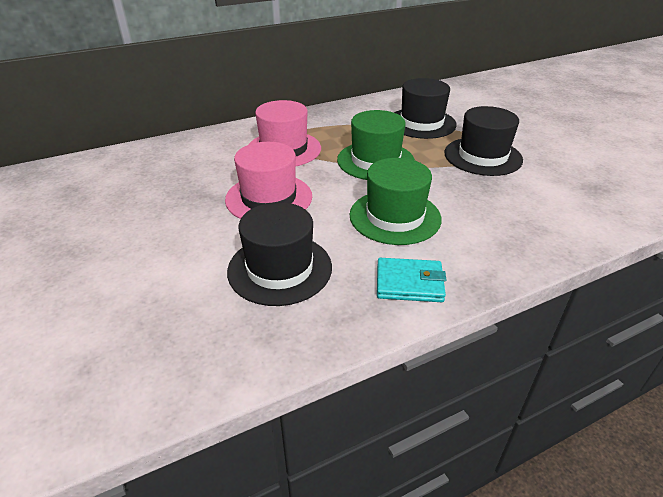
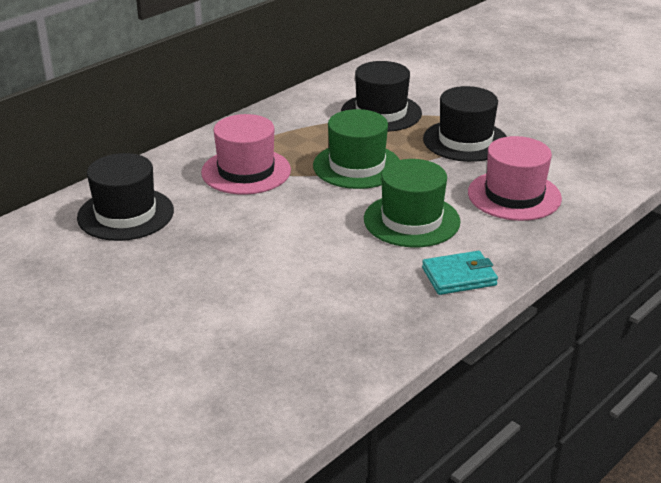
camera: 20 degrees left, 5 degrees down
(269, 198) = (270, 227): pink hat -> pink hat (514, 195)
(280, 269) = (332, 291): black hat -> black hat (125, 214)

